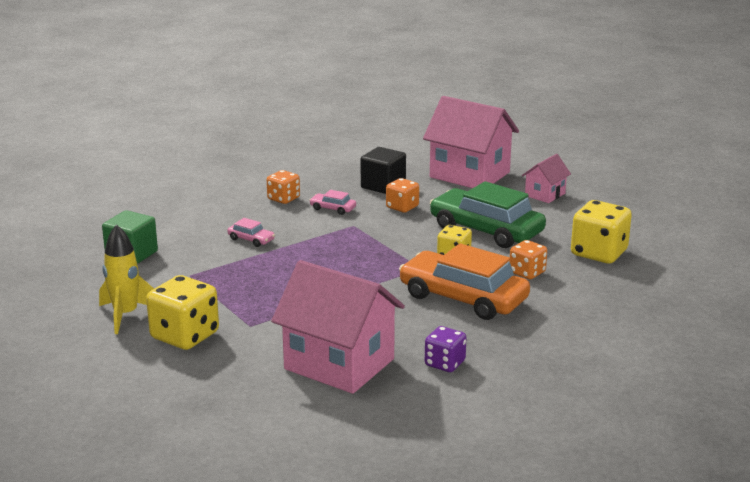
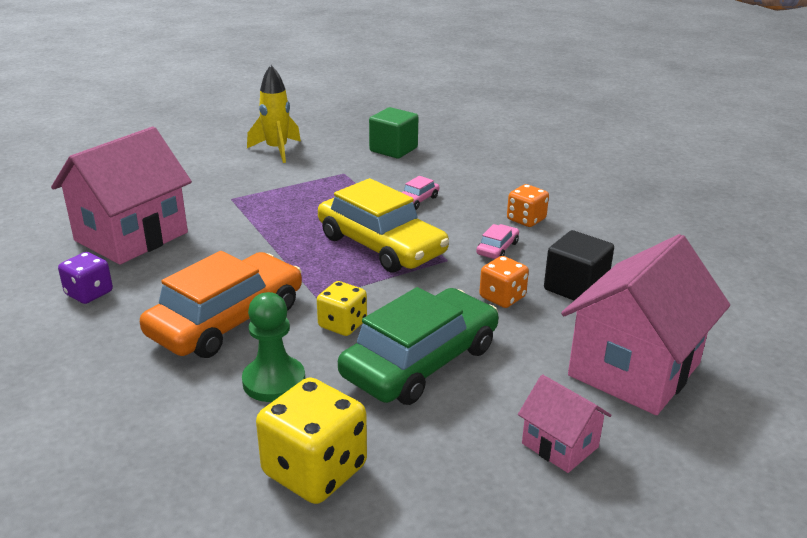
camera: 95 degrees right, 5 degrees up
(185, 336) = (228, 172): yellow dice -> none
(335, 249) = (381, 245): none -> yellow car
(527, 272) = (274, 381): orange dice -> green pawn

